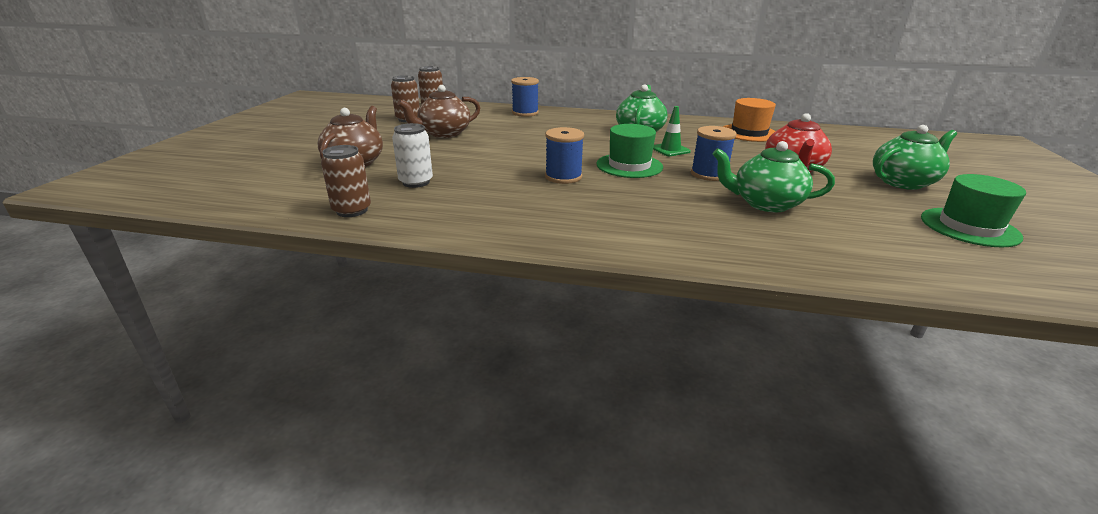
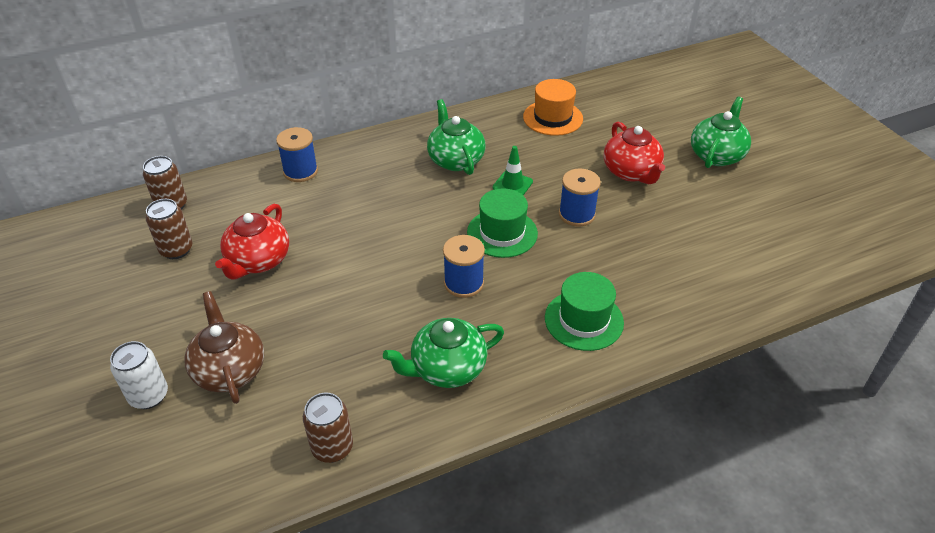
camera: 35 degrees left, 15 degrees up
(416, 182) = (338, 368): white can -> white can (149, 396)
(444, 133) = (258, 261): brown teapot -> red teapot
(765, 203) = (649, 241): green teapot -> green teapot (447, 368)
(969, 227) = (787, 204): green hat -> green hat (584, 320)

